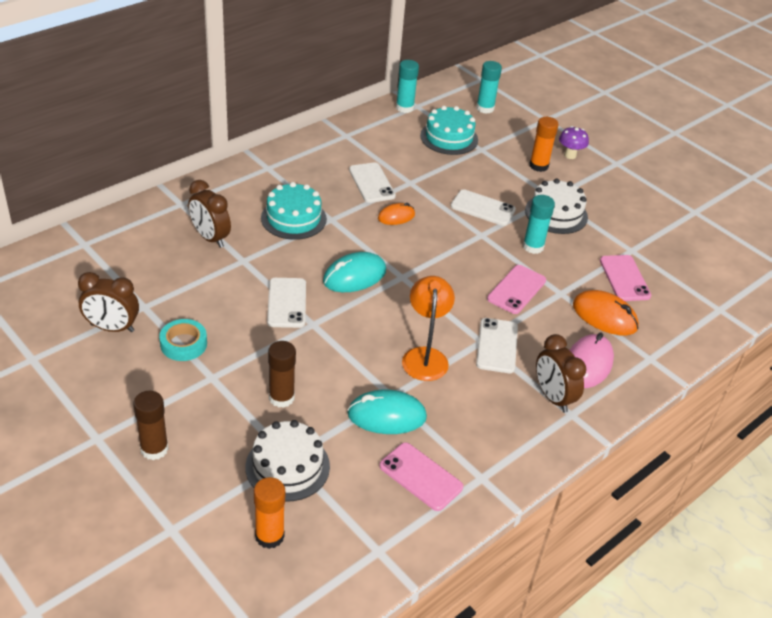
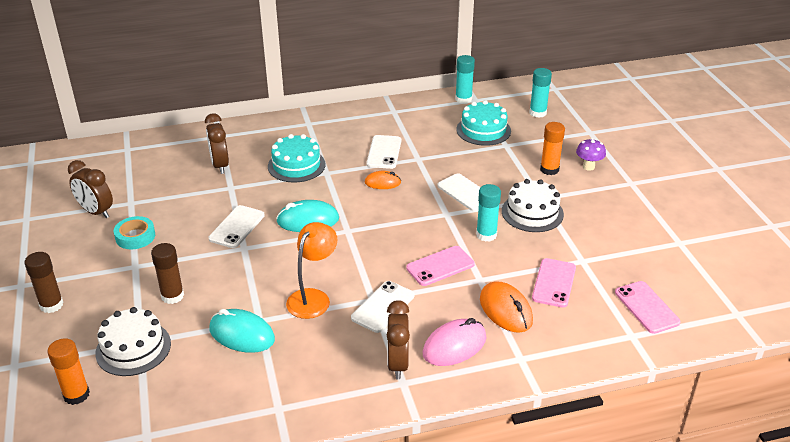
camera: 30 degrees right, 5 degrees down
(420, 477) = (228, 390): pink phone -> pink phone (646, 307)

